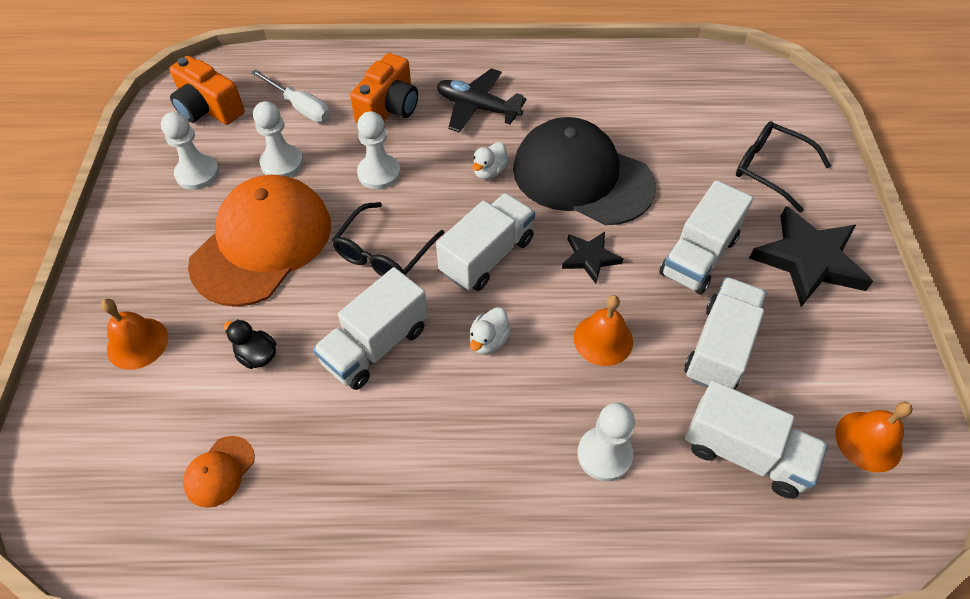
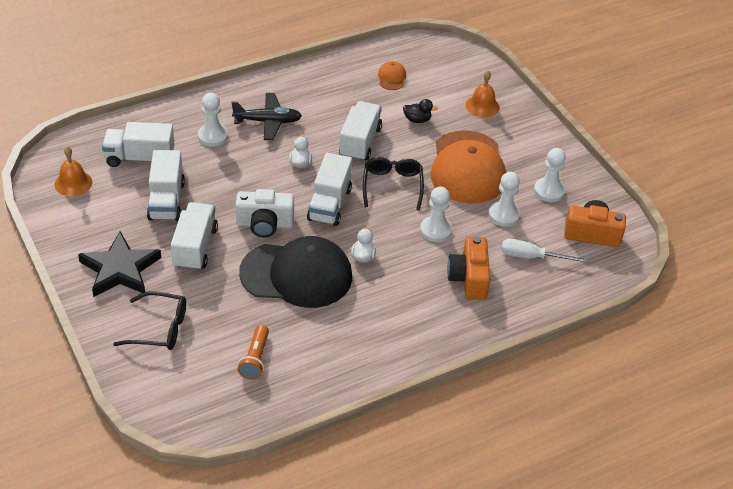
camera: 150 degrees right, 10 degrees down
(477, 107) = (405, 302): black plane -> black plane (267, 121)
(590, 258) = (265, 224): black star -> white camera
(603, 339) = (236, 184): orange bell -> none
(671, 106) = (255, 359): none -> orange flashlight

